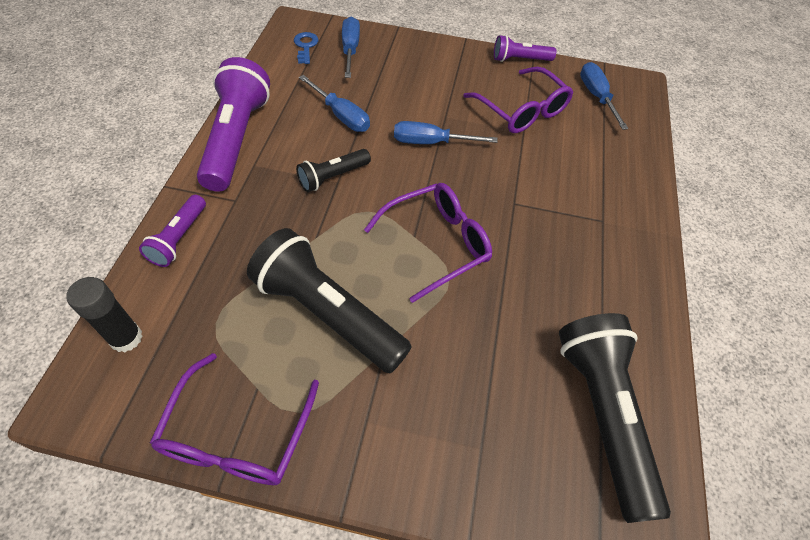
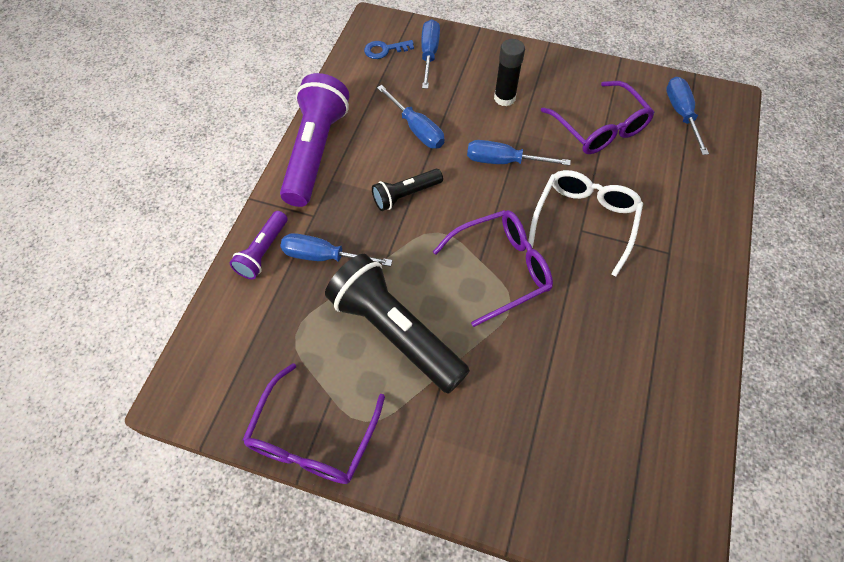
camera: 10 degrees right, 5 degrees up
(126, 338) = (219, 344): black glue stick -> black glue stick (504, 98)
(246, 240) = (323, 256): none -> blue screwdriver
(305, 46) = (384, 50): blue key -> blue key turned 105 degrees counterclockwise
(516, 194) = (584, 221): none -> white glasses
(520, 59) = (604, 69): purple flashlight -> none
(602, 415) = (643, 446): black flashlight -> none

